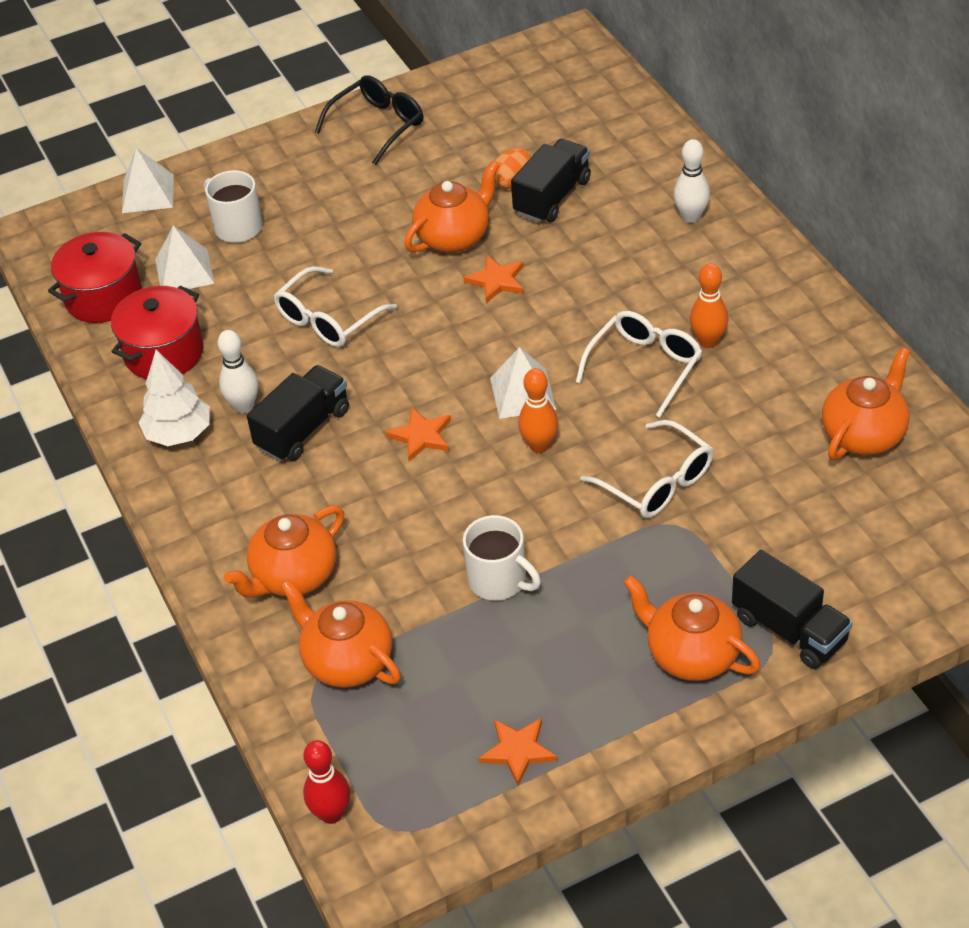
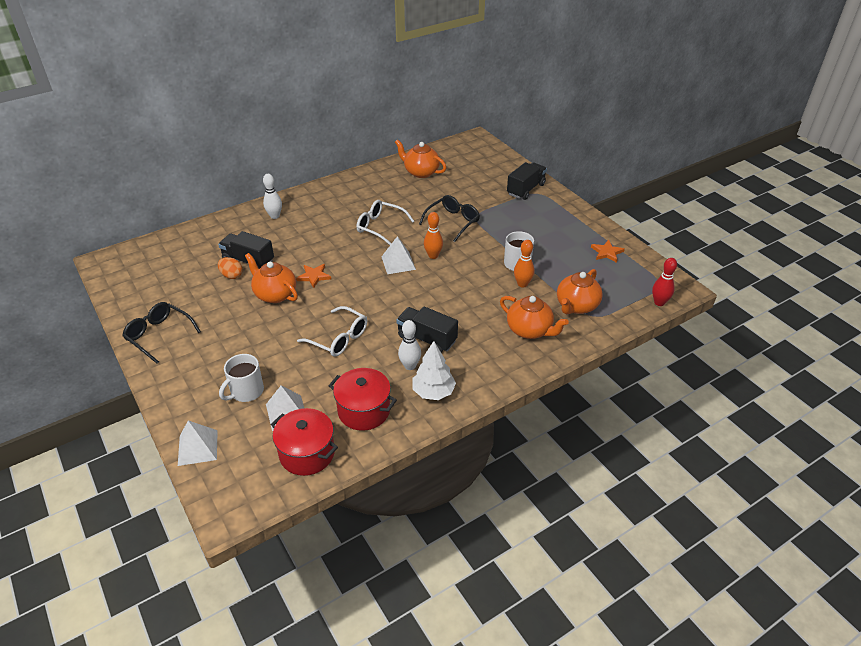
camera: 100 degrees left, 5 degrees down
(421, 436) = (429, 294): orange star -> none
(656, 482) = (452, 222): white glasses -> black glasses
(691, 654) = (544, 211): orange teapot -> none
(708, 341) = (364, 210): orange bowling pin -> orange bowling pin (522, 284)

